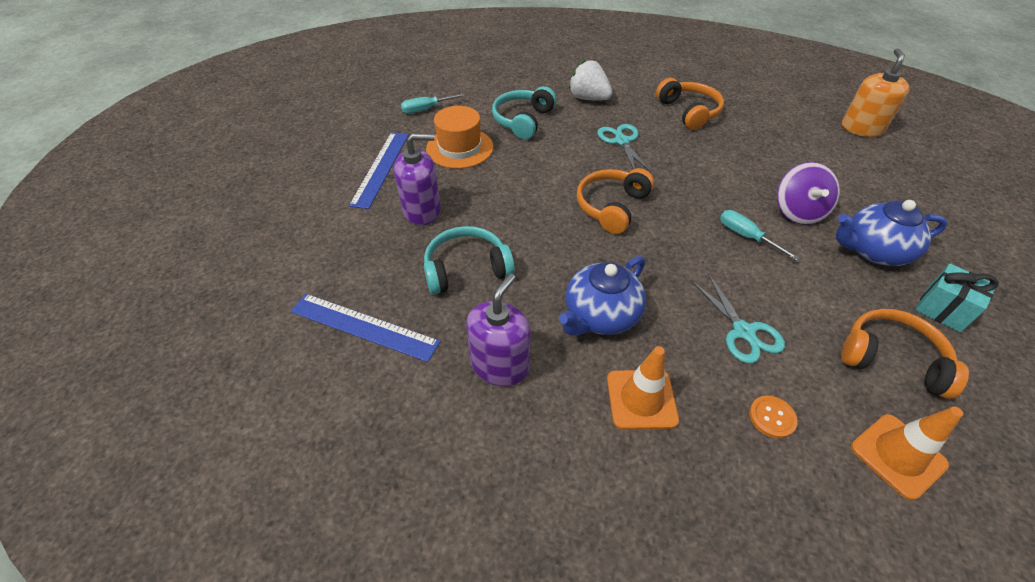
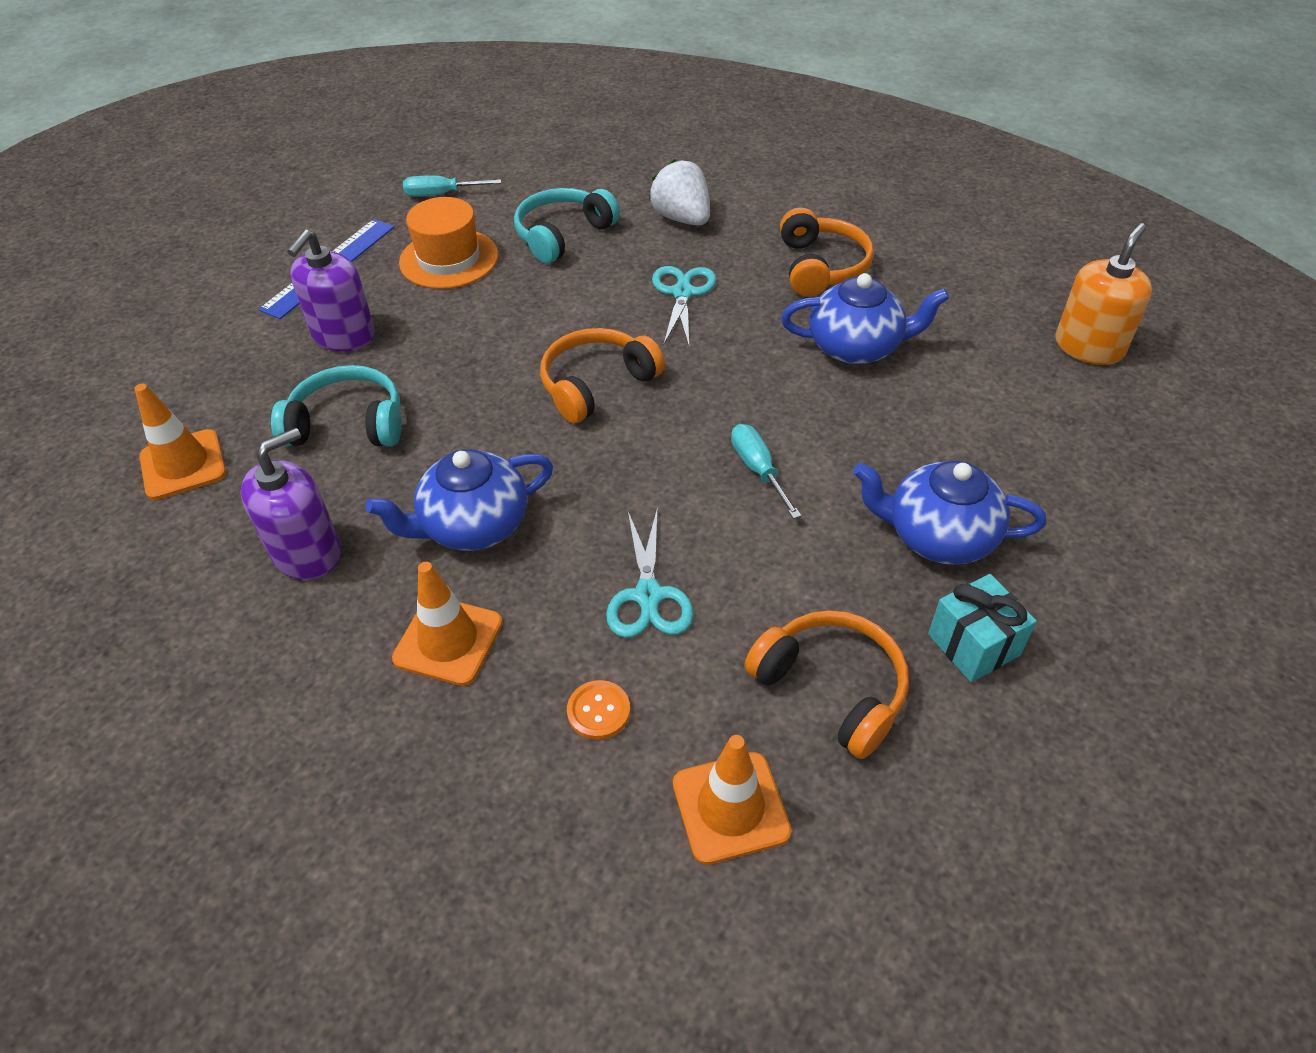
camera: 20 degrees right, 0 degrees up
(364, 326) = (183, 465): blue ruler -> orange traffic cone
(422, 210) = (344, 335): purple soap dispenser -> purple soap dispenser turned 105 degrees clockwise
(744, 153) = (856, 347): none -> blue teapot
(798, 212) = (868, 452): purple spinning top -> none

